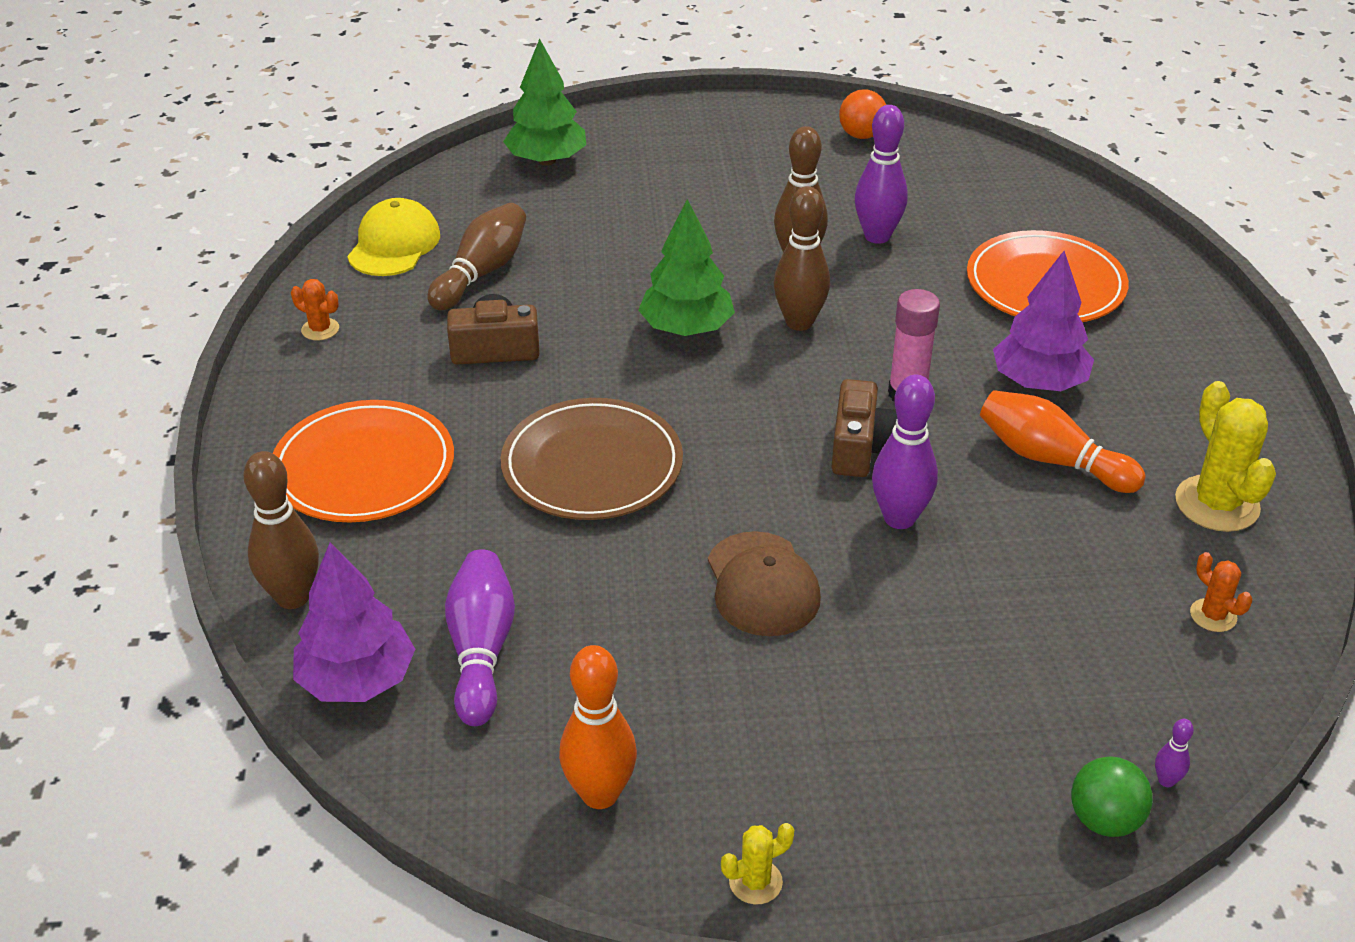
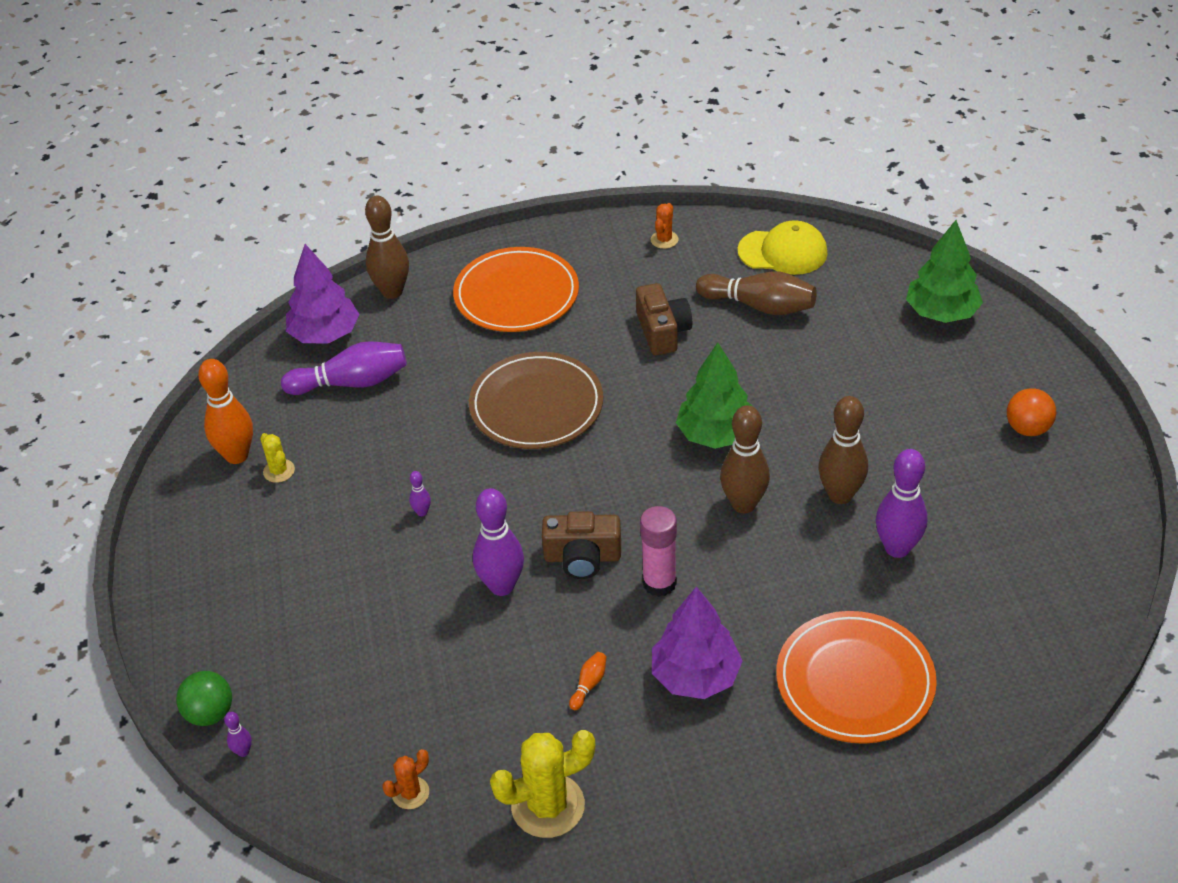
camera: 85 degrees right, 5 degrees up
(755, 882) = (169, 534): yellow cactus -> yellow cactus (279, 471)
(762, 584) = (422, 512): brown cap -> purple bowling pin
(861, 135) = (1082, 524): orange ball -> orange ball (1027, 428)
(1051, 459) = (589, 685): orange bowling pin -> orange bowling pin, size x0.44

